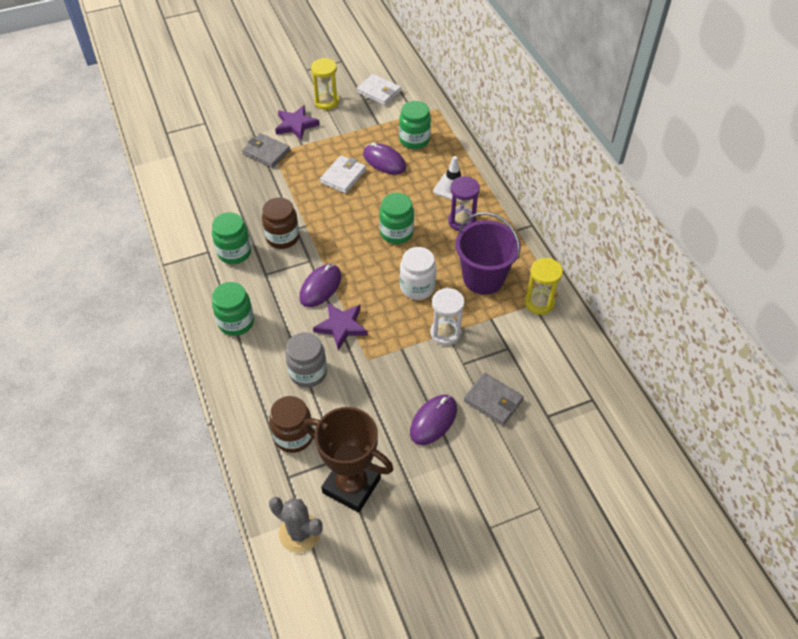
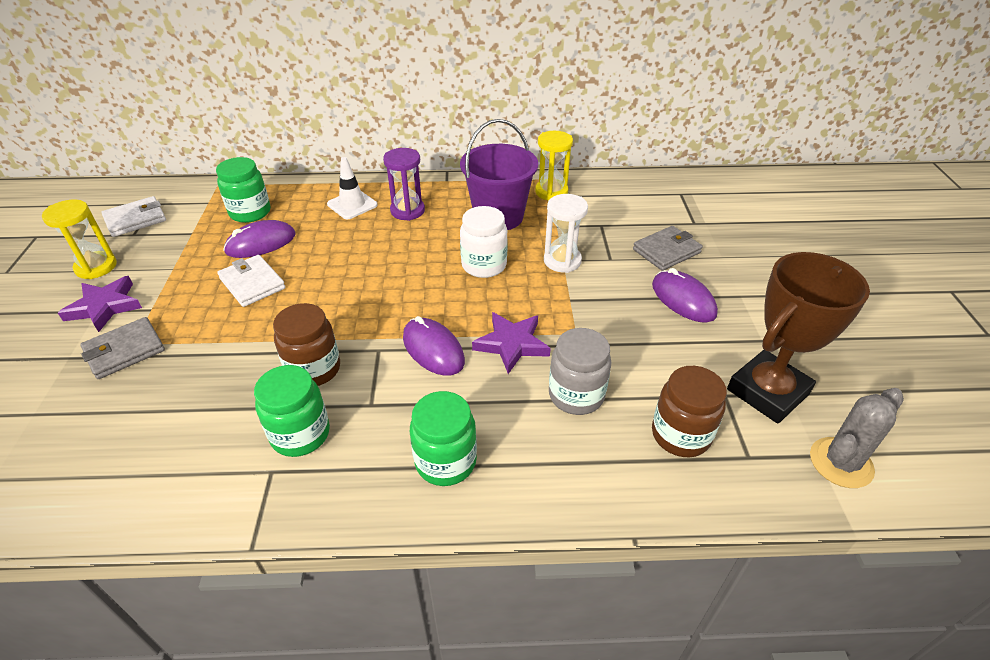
camera: 70 degrees left, 10 degrees down
(396, 233) = (388, 261): green jar -> none

